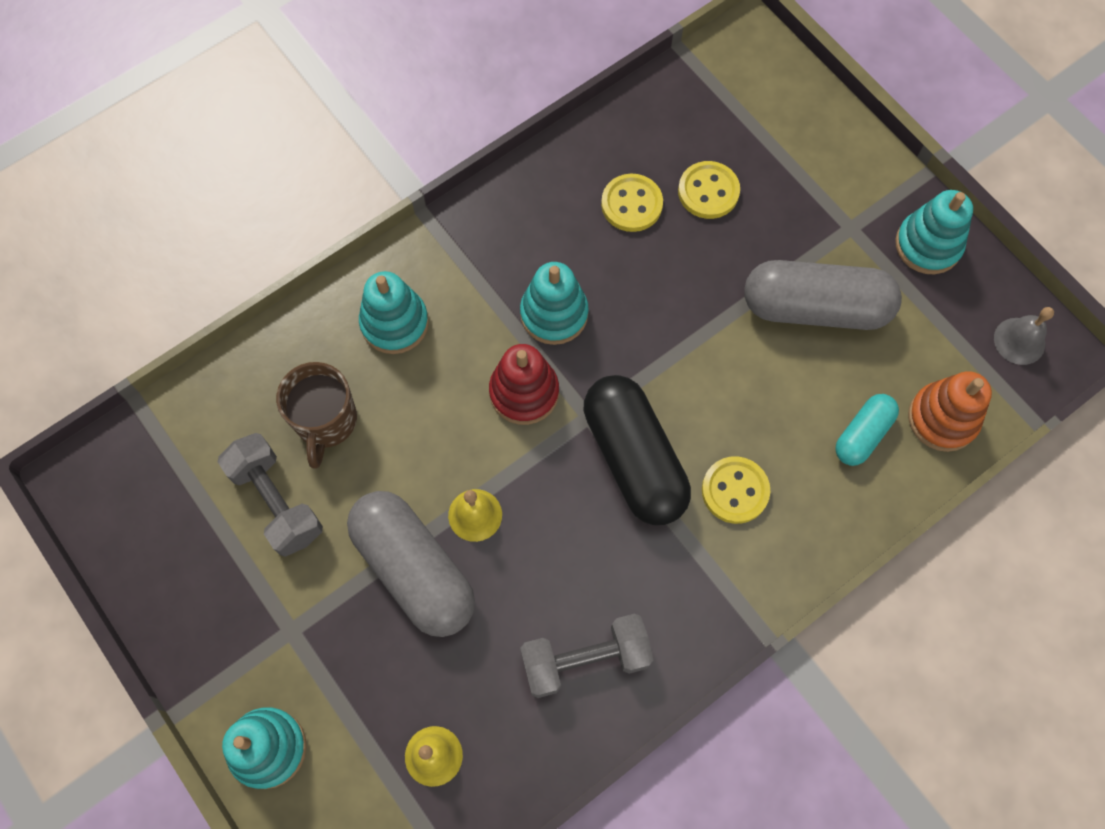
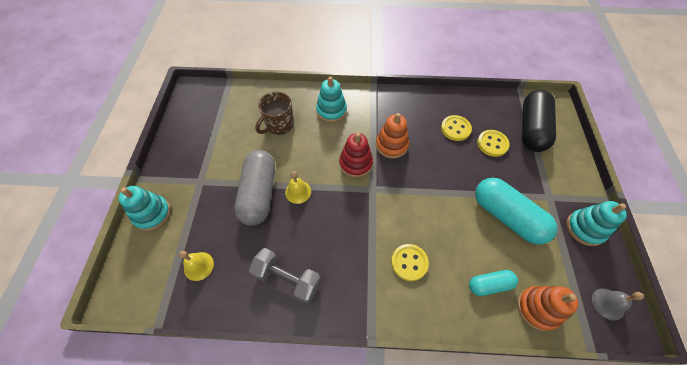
camera: 40 degrees right, 10 degrees down
(277, 501) = (238, 138): grey dumbbell -> none
(554, 314) = (391, 145): turquoise stacking toy -> orange stacking toy
(634, 458) = (377, 217): black capsule -> black capsule (531, 129)
(815, 308) = (507, 216): grey capsule -> turquoise capsule

